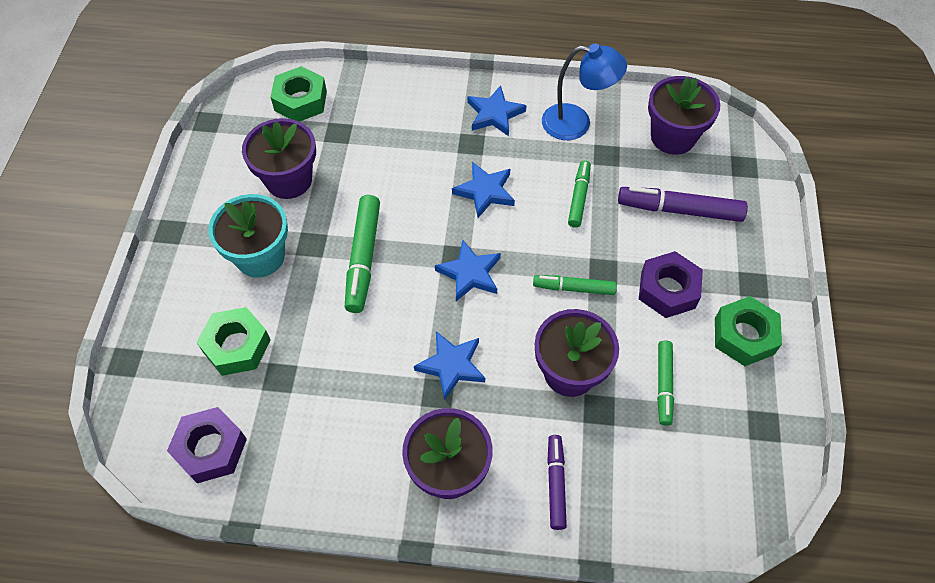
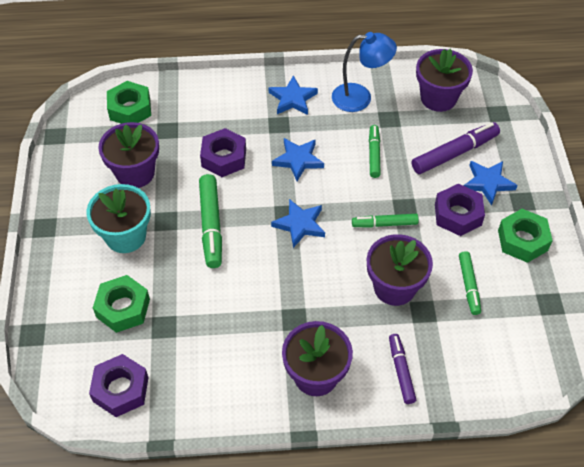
camera: 10 degrees left, 5 degrees down
(397, 176) = (224, 158): none -> purple nut
(451, 366) = (300, 296): blue star -> blue star (488, 183)
(679, 210) = (454, 153): purple marker -> purple marker turned 150 degrees clockwise

